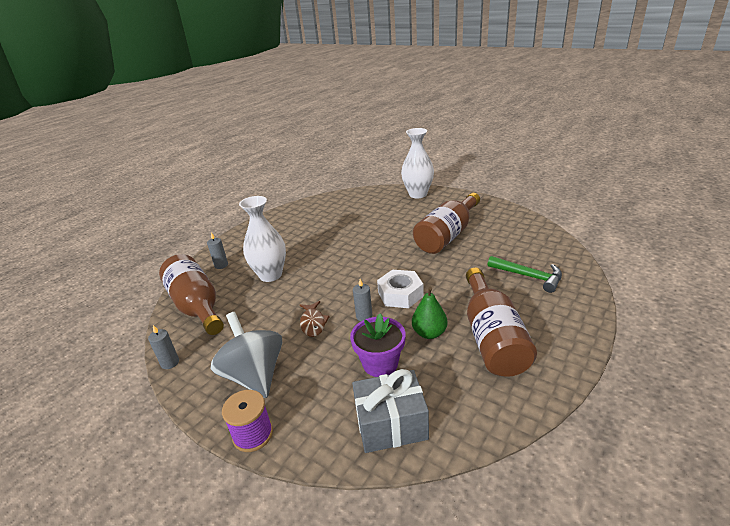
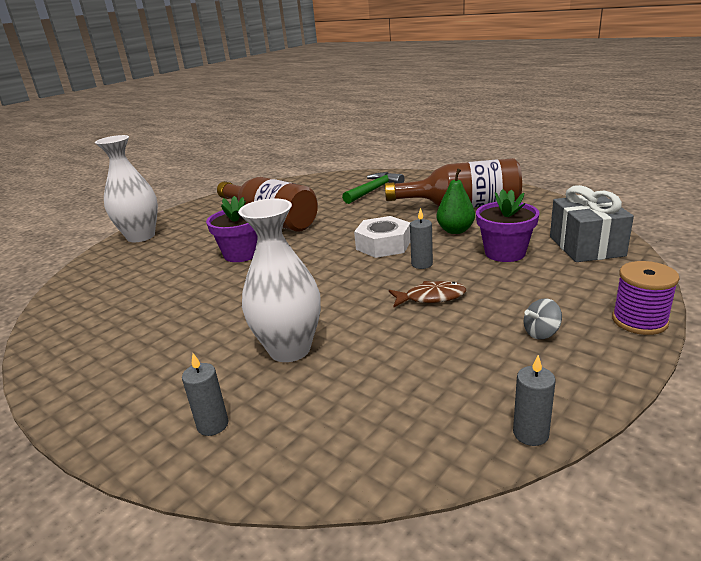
camera: 85 degrees left, 5 degrees down
(197, 306) = (359, 433): brown bottle -> none
(254, 375) = (541, 333): grey spinning top -> grey spinning top, size x0.40
(389, 236) = (241, 254): none -> purple flower pot

